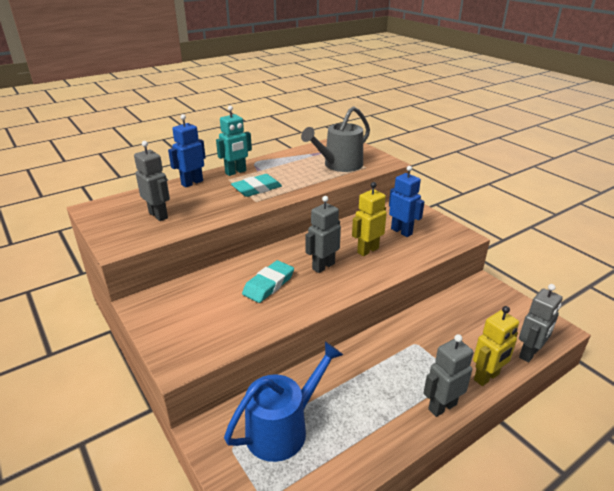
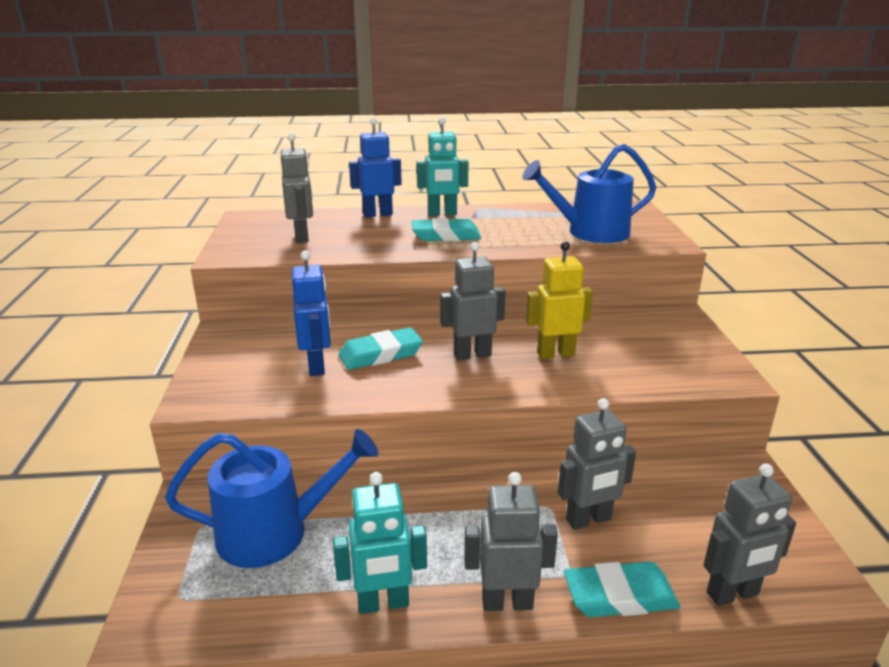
camera: 30 degrees right, 5 degrees down
(339, 165) = (591, 232): grey watering can -> blue watering can
(384, 439) = (383, 603): none -> turquoise robot
(401, 231) = (634, 345): blue robot -> blue robot (317, 366)
(440, 342) = (588, 520): none -> grey robot
(486, 377) = (620, 595): yellow robot -> turquoise eraser

